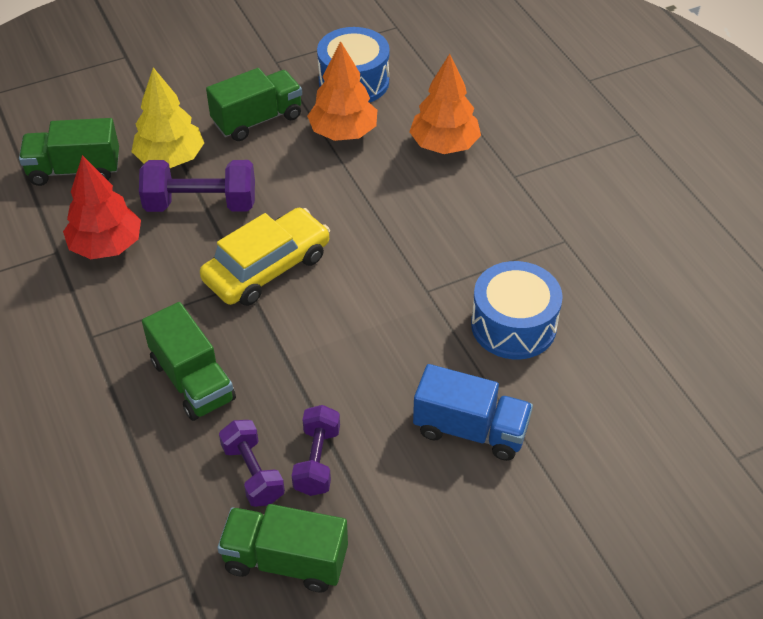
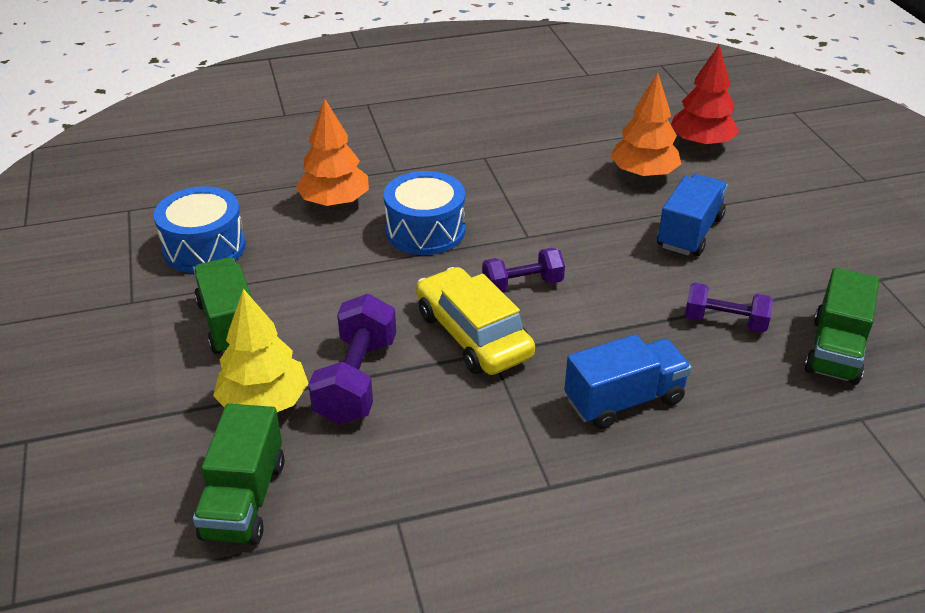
camera: 80 degrees left, 10 degrees down
(106, 246) = (400, 468): red tree -> red tree (701, 143)
(192, 381) = (624, 400): green truck -> blue truck
(253, 473) = (741, 364): purple dumbbell -> purple dumbbell (522, 285)
(343, 132) = (284, 263): orange tree -> orange tree (643, 174)
(513, 325) = (577, 196): blue drum -> blue drum (425, 231)

